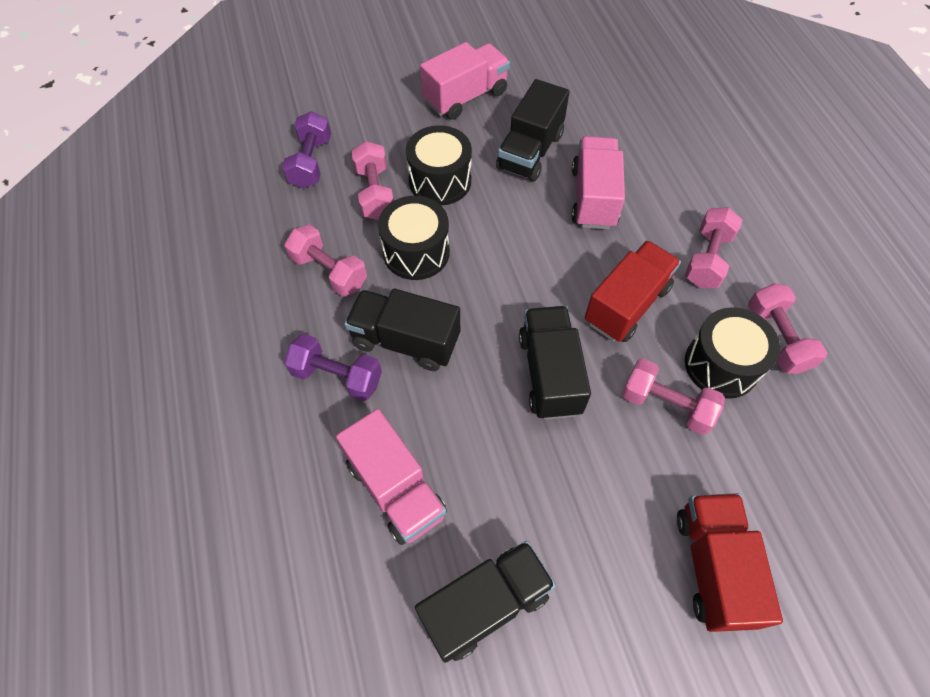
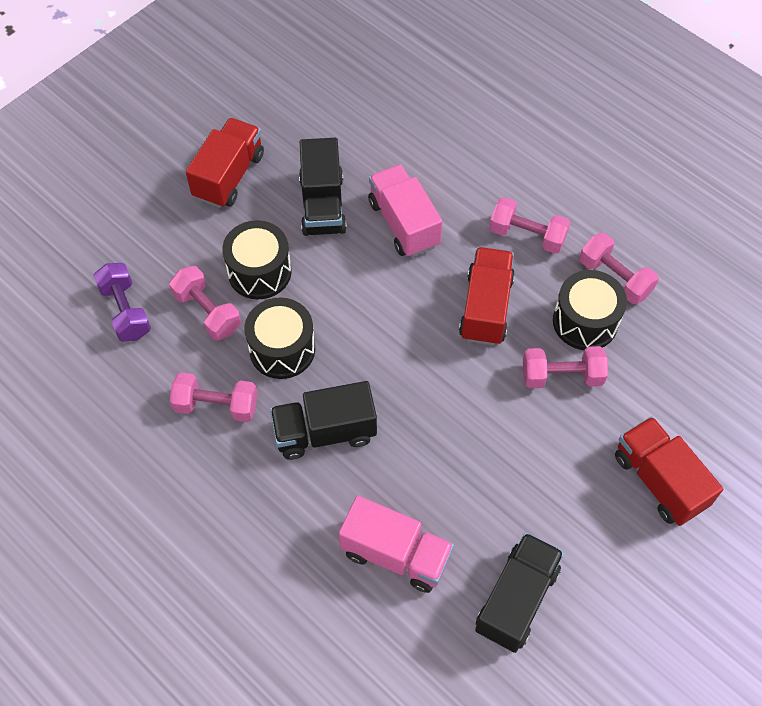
camera: 30 degrees left, 0 degrees up
(337, 376) = (287, 492): purple dumbbell -> none
(465, 97) = (229, 176): pink truck -> red truck
(549, 374) = (459, 398): black truck -> none
(707, 259) = (527, 235): pink dumbbell -> pink dumbbell turned 60 degrees counterclockwise

